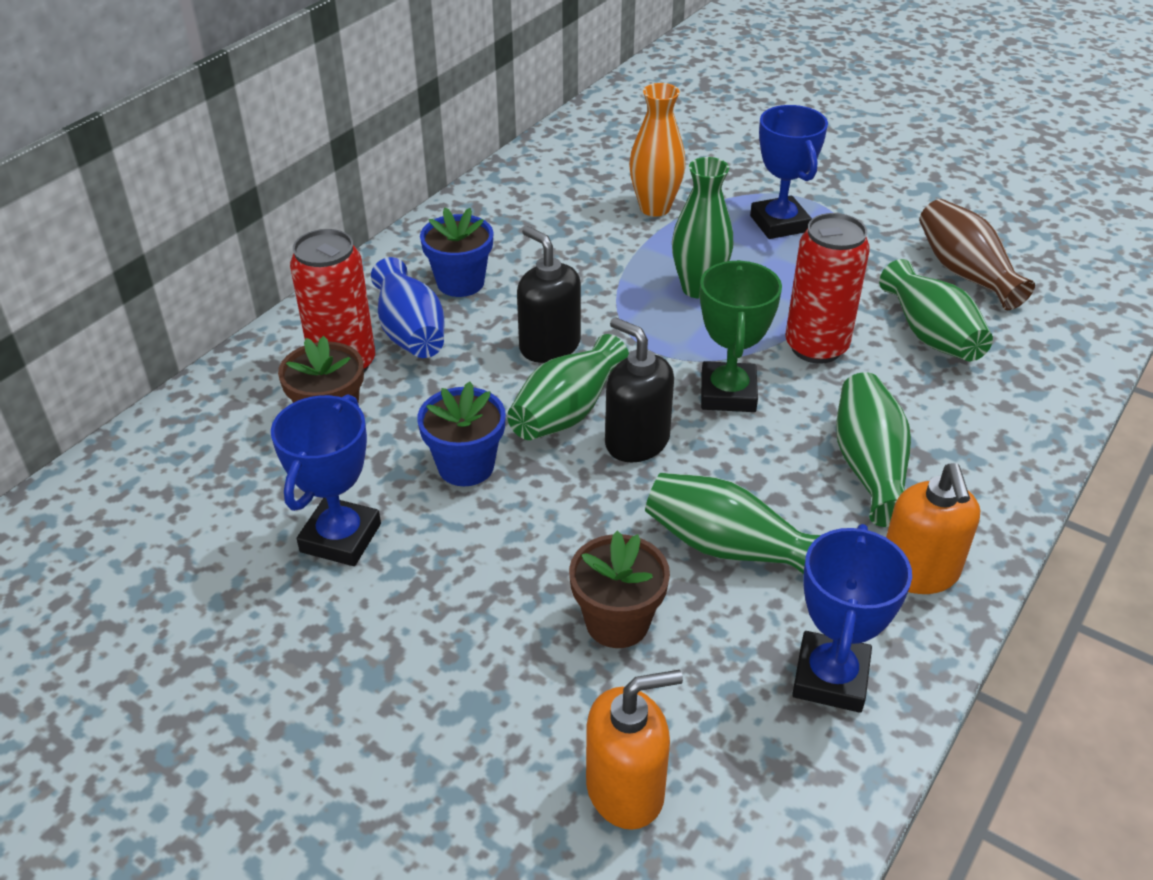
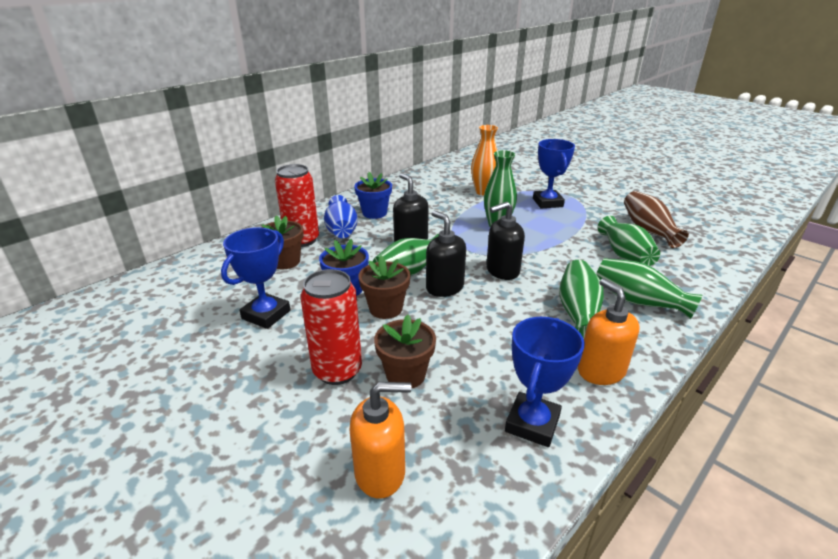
camera: 10 degrees right, 10 degrees down
(547, 498) = (386, 308): none -> brown flower pot
(727, 547) = (483, 343): green vase -> green vase (638, 301)
(728, 393) = (502, 271): green trophy -> black soap dispenser
(816, 347) = (557, 255): red can -> red can (337, 371)
(918, 572) = (600, 371): orange soap dispenser -> orange soap dispenser turned 150 degrees clockwise

